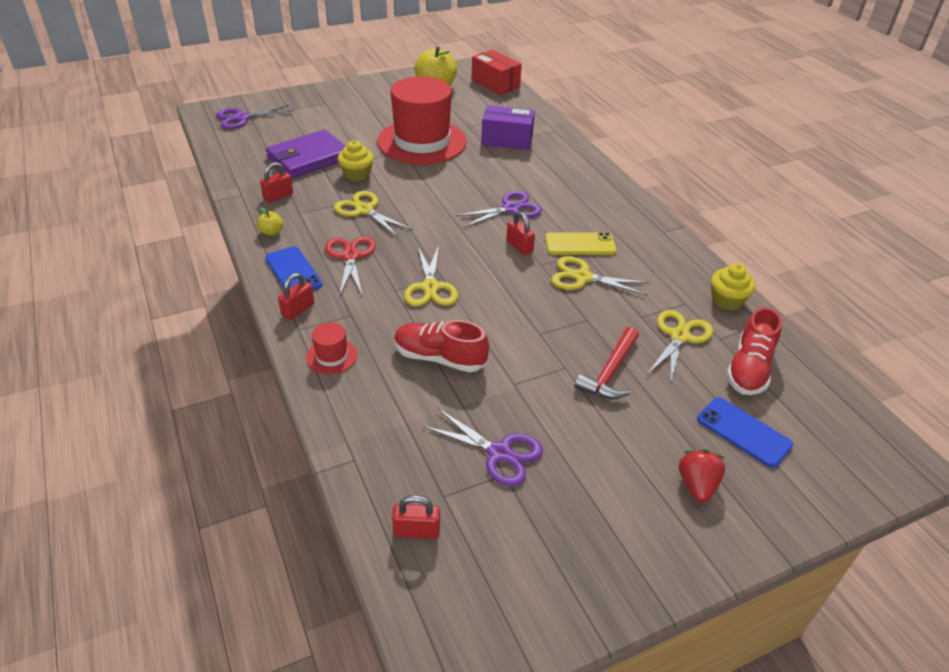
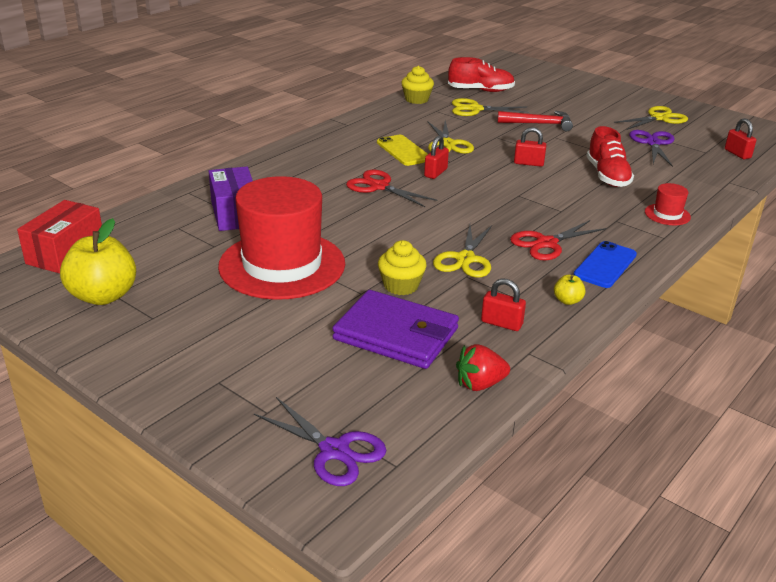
camera: 115 degrees left, 10 degrees down
(298, 310) = (645, 245): red padlock -> red padlock (528, 163)
(430, 287) = (538, 197): yellow scissors -> yellow scissors (659, 118)
(511, 209) = (379, 186): purple scissors -> red scissors
(697, 485) = (593, 96): red strawberry -> red strawberry (480, 384)
(743, 432) = (537, 89): blue phone -> none

